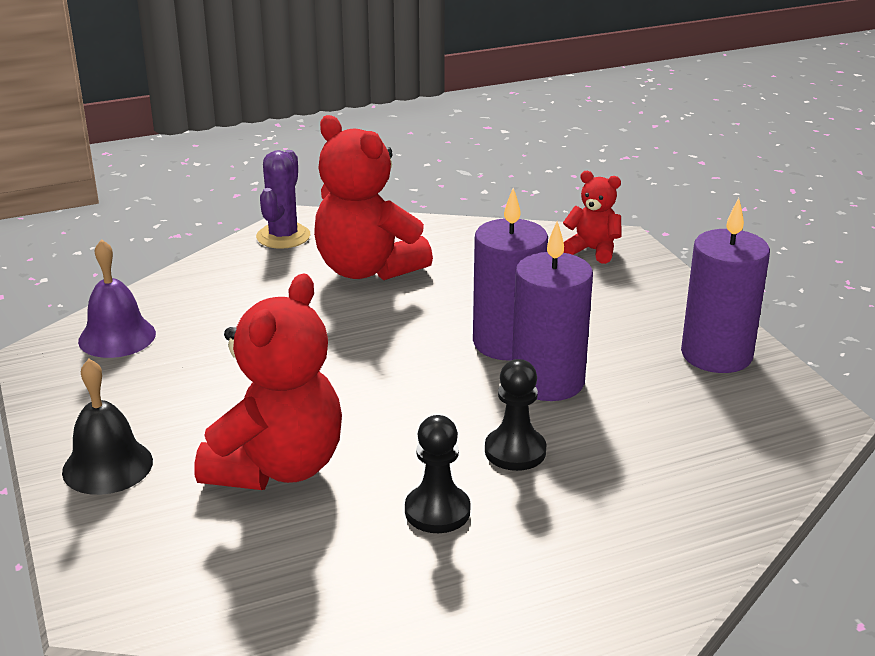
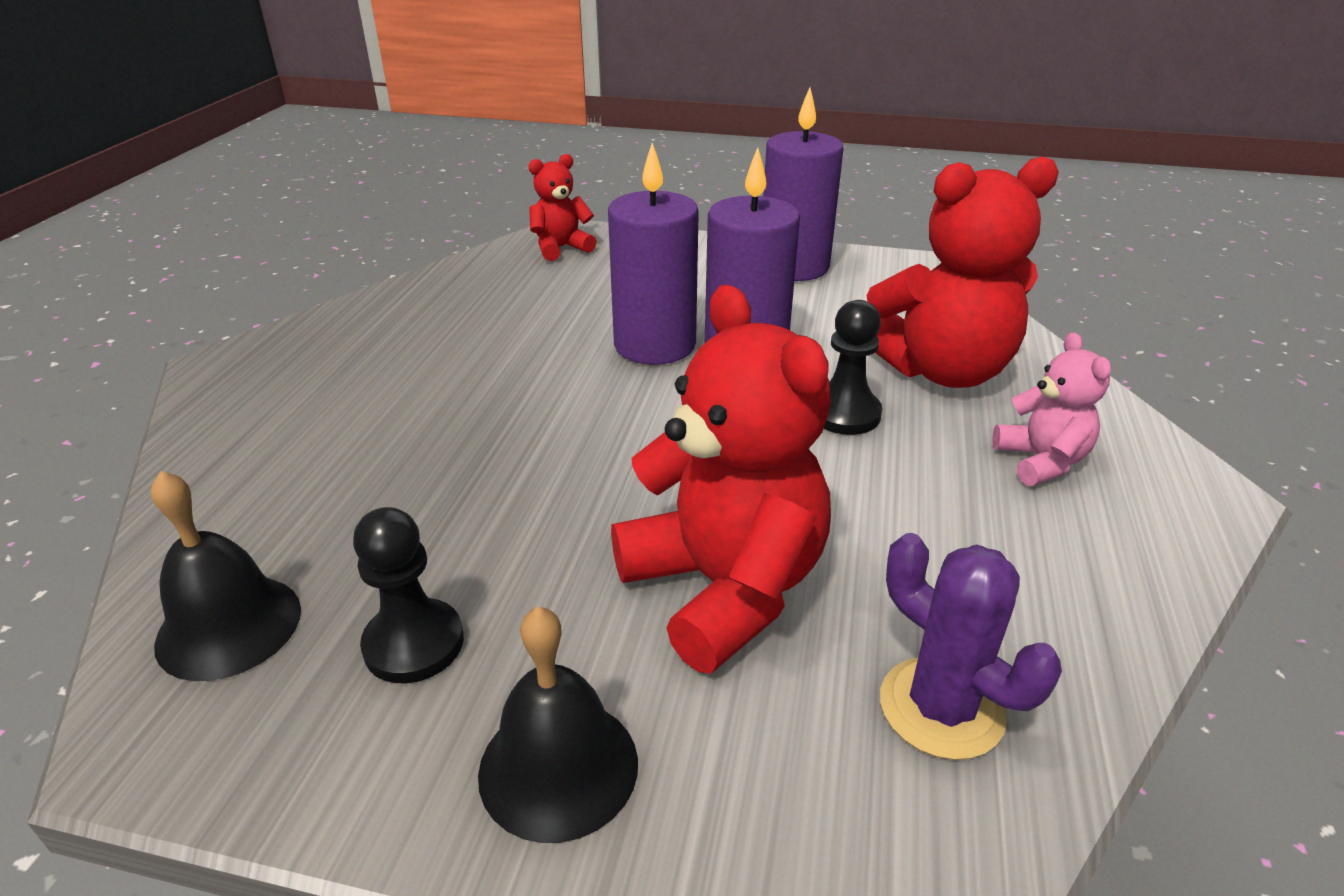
camera: 55 degrees left, 5 degrees up
(117, 337) = (229, 626): purple bell -> black bell
(283, 236) = (231, 390): purple cactus -> purple cactus (941, 708)
(367, 269) = (399, 365): red teddy bear -> red teddy bear (942, 370)
(437, 511) = (910, 501): black pawn -> black pawn (414, 644)
(557, 560) = (1041, 461): none -> pink teddy bear

